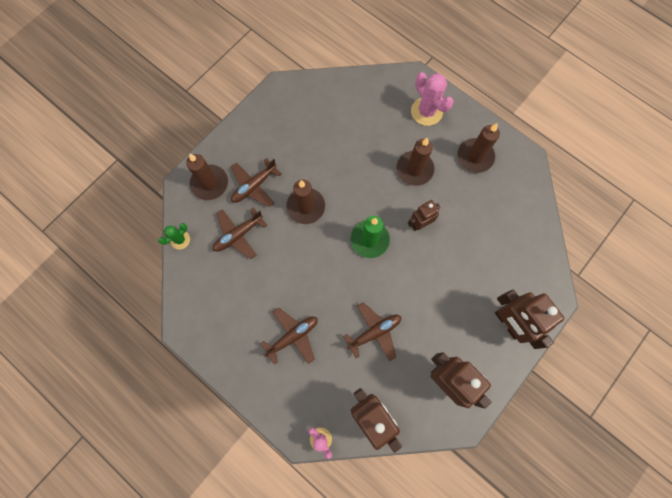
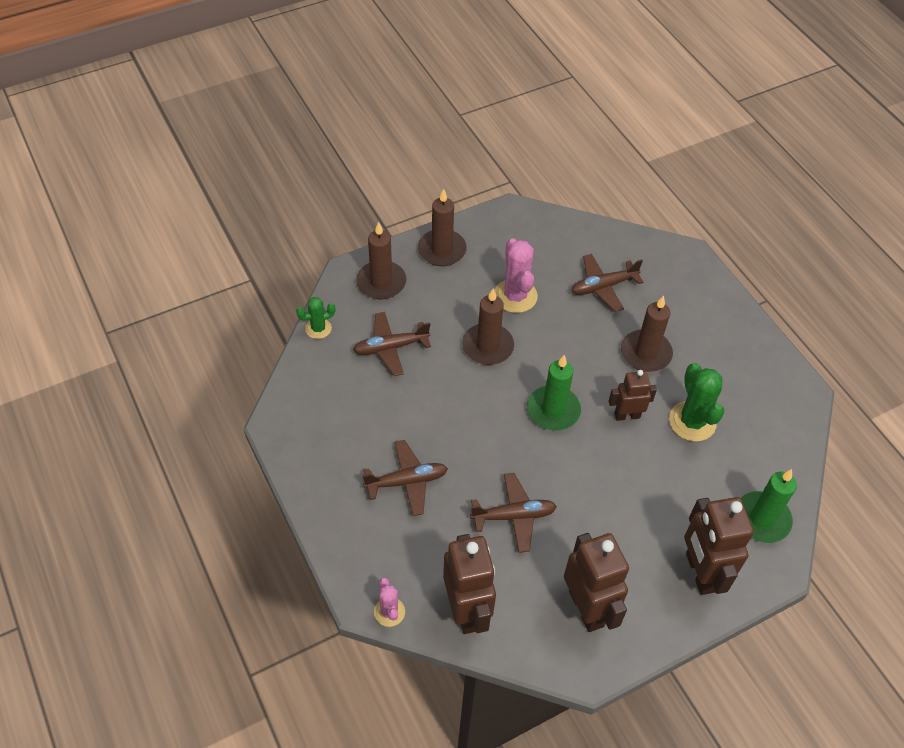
camera: 20 degrees right, 20 degrees down
(254, 186) = (434, 303): brown plane -> brown plane (603, 287)
(426, 111) = (688, 296): pink cactus -> pink cactus (515, 296)
(464, 211) = (692, 421): none -> green cactus
(475, 157) = (732, 366): brown candle -> brown candle (442, 250)
(533, 267) = (762, 519): none -> green candle

